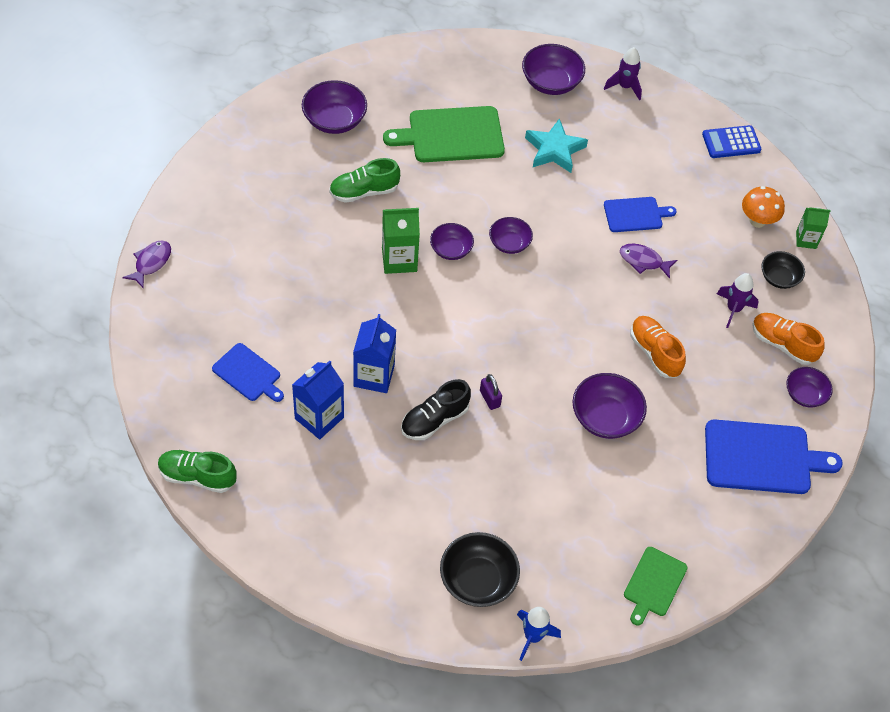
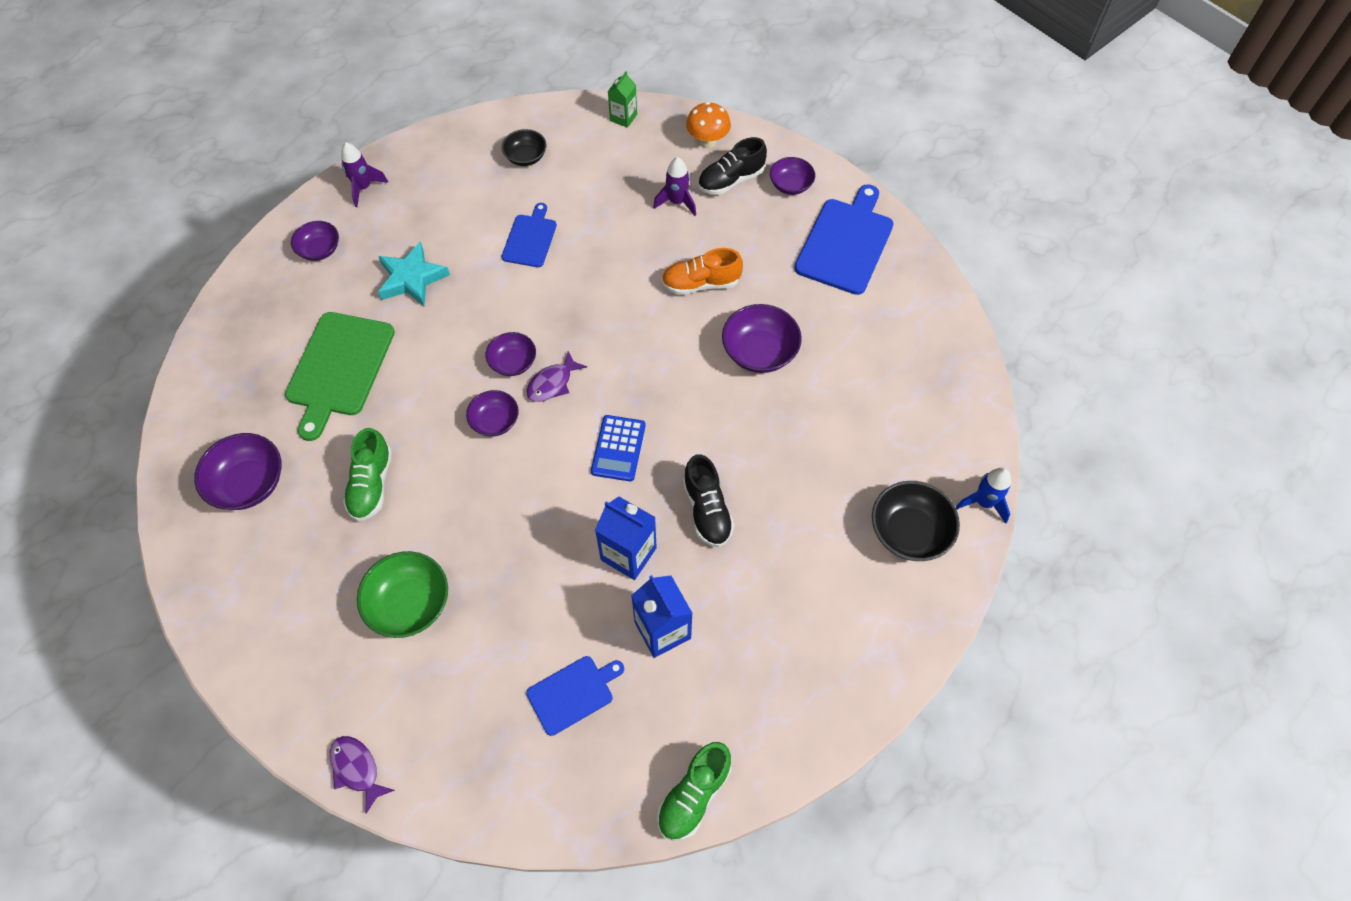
camera: 65 degrees left, 5 degrees up
(280, 249) = (410, 604): none -> green bowl
(399, 259) = (484, 478): green carton -> none
(490, 398) = (700, 448): purple padlock -> none
(551, 82) = (320, 250): purple bowl -> purple bowl, size x0.64
(643, 261) = (589, 253): purple fish -> purple fish (552, 383)
(654, 584) = (953, 378): green cutting board -> none
(731, 142) = (482, 129): blue calculator -> blue calculator (618, 448)
(757, 221) = (584, 145): orange mushroom -> orange mushroom (707, 141)
(779, 278) = (656, 154): black bowl -> black bowl (526, 157)
(782, 344) = (731, 180): orange shoe -> black shoe

